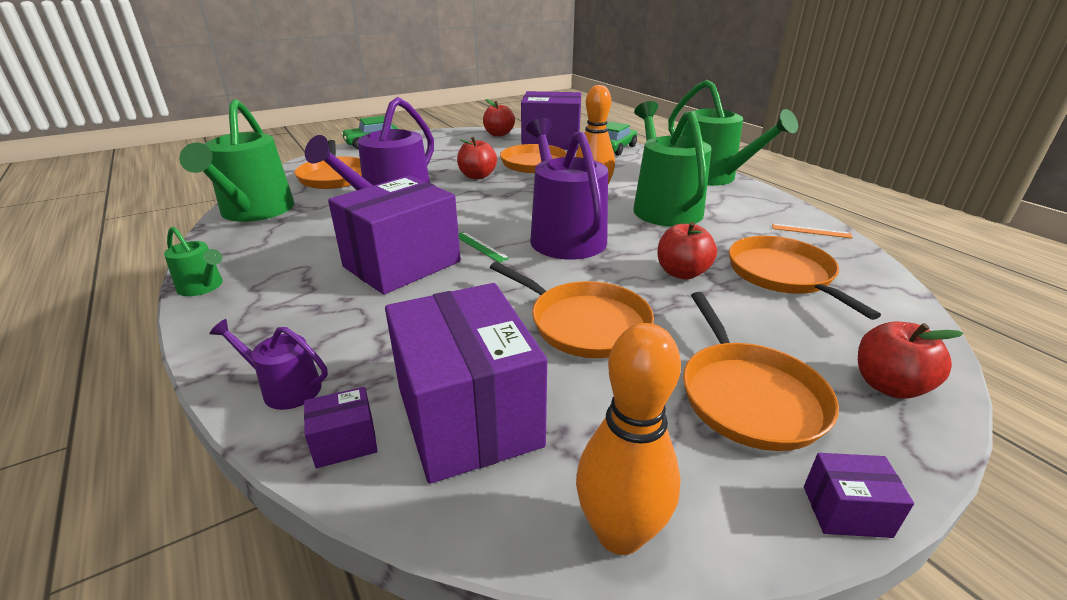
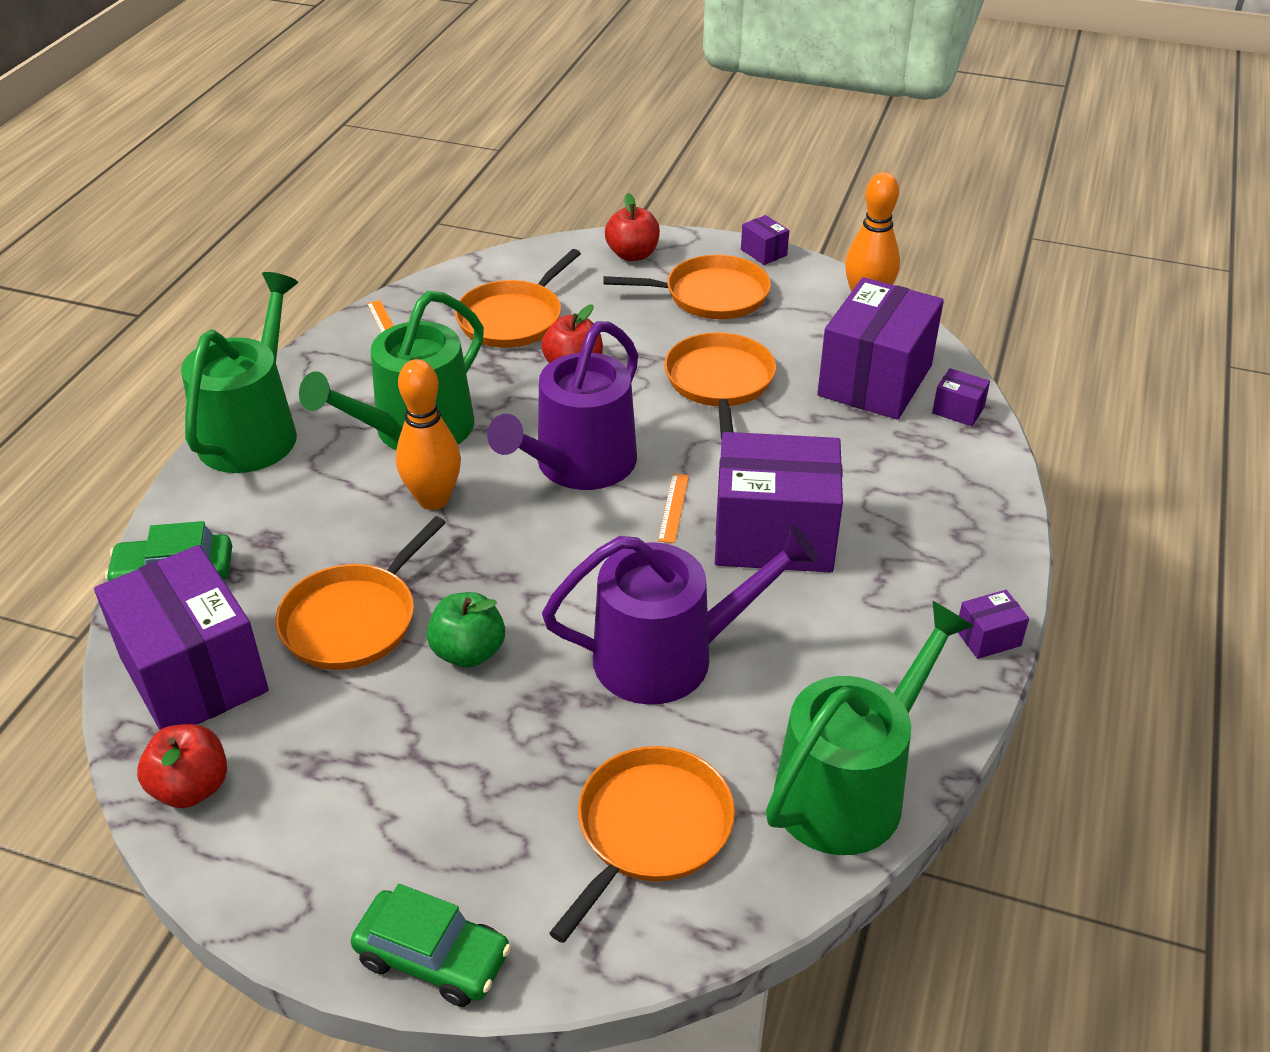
camera: 130 degrees left, 10 degrees up
(203, 287) = (988, 637): green watering can -> purple box
(285, 388) = (972, 467): purple watering can -> none
(477, 176) = (468, 652): red apple -> green apple
(480, 246) = (673, 507): green ruler -> orange ruler
(748, 396) = (711, 295): orange pan -> orange pan turned 45 degrees clockwise

